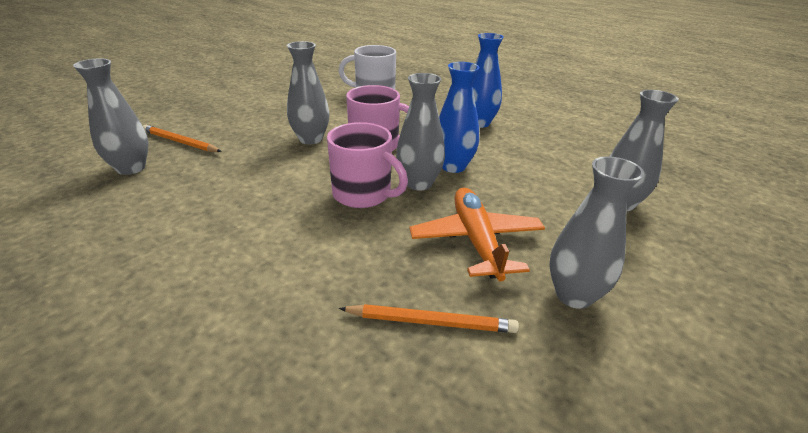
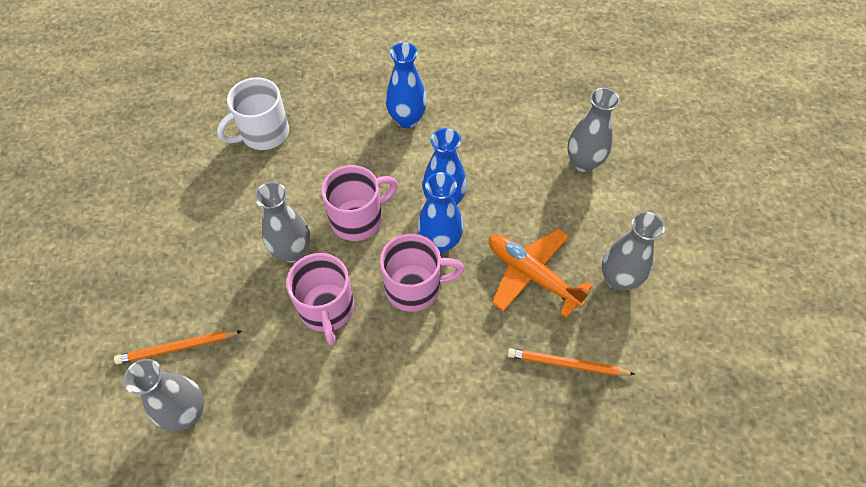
camera: 40 degrees left, 25 degrees up
(286, 172) = (327, 309): none -> pink mug
(419, 183) = (440, 242): grey vase -> blue vase
(431, 322) = (567, 364): orange pencil -> orange pencil turned 135 degrees counterclockwise

